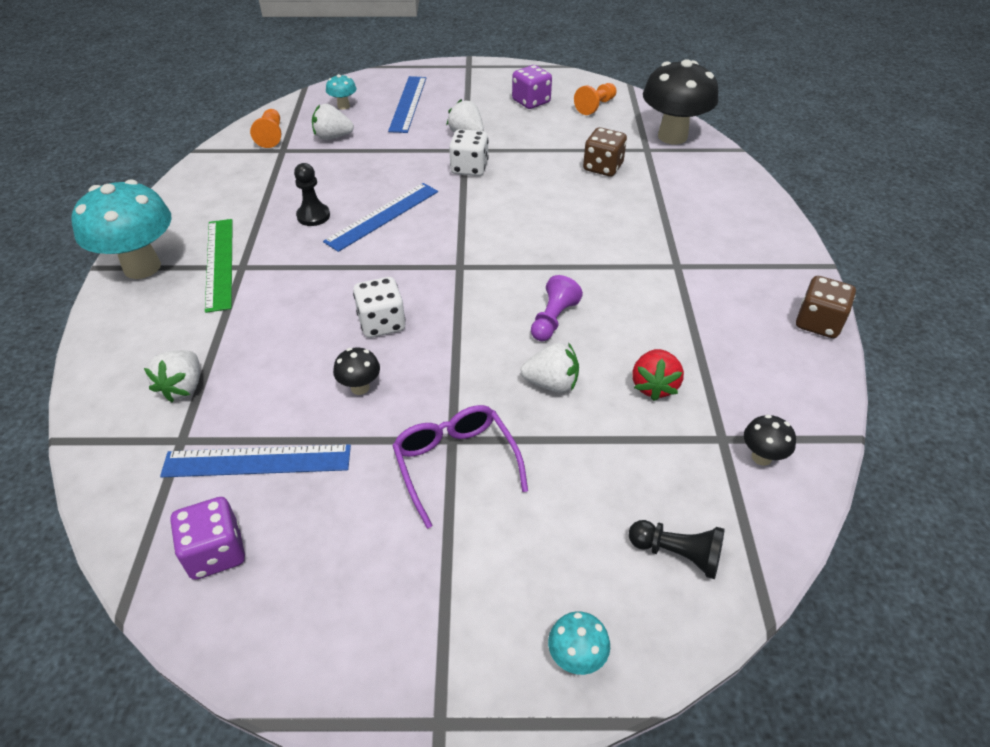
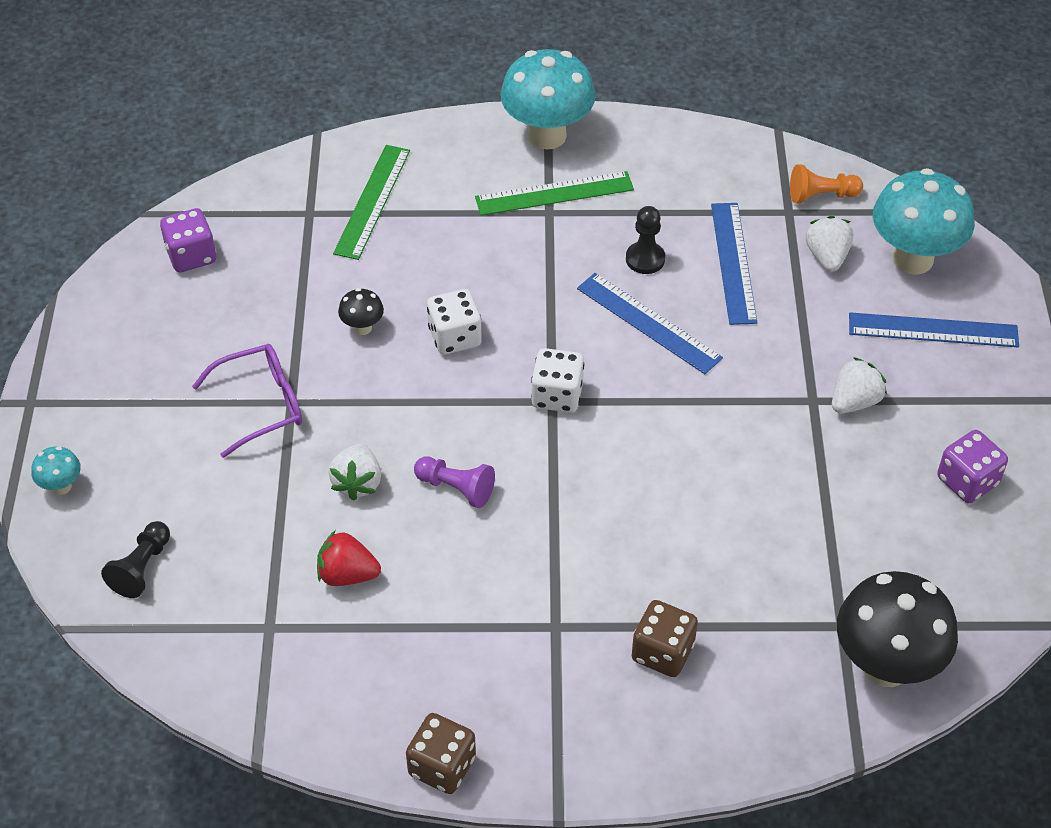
camera: 90 degrees right, 5 degrees up
(183, 387) = (372, 201): white strawberry -> green ruler
(257, 461) = (280, 266): blue ruler -> blue ruler (733, 262)
(343, 106) = (913, 259): turquoise mushroom -> turquoise mushroom, size x2.26
(469, 168) = (765, 406): white dice -> white dice (557, 395)
(595, 106) = (967, 567): orange pawn -> none
(603, 167) = (783, 563): brown dice -> brown dice (662, 652)
(761, 457) = (241, 658): black mushroom -> none

